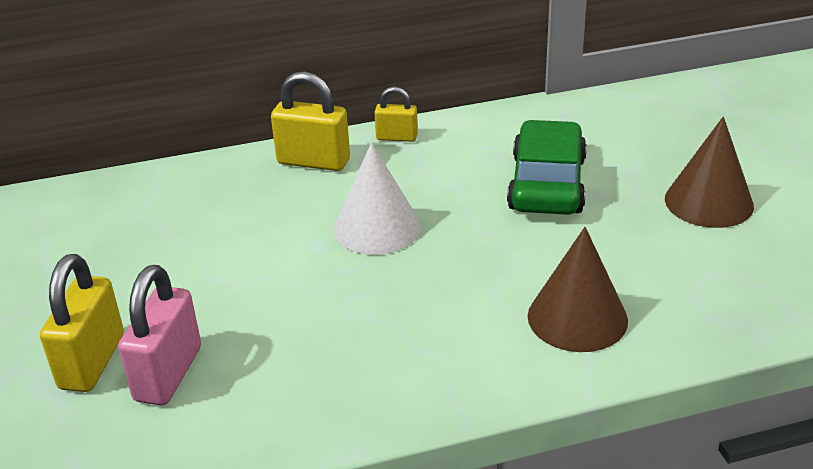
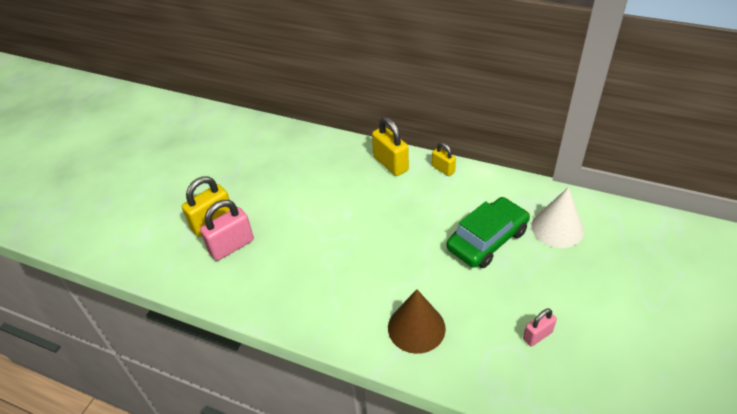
camera: 40 degrees right, 10 degrees up
(377, 228) = (380, 219): white cone -> white cone (557, 228)
(708, 202) = (563, 302): brown cone -> none
(723, 247) = (537, 335): none -> pink padlock

